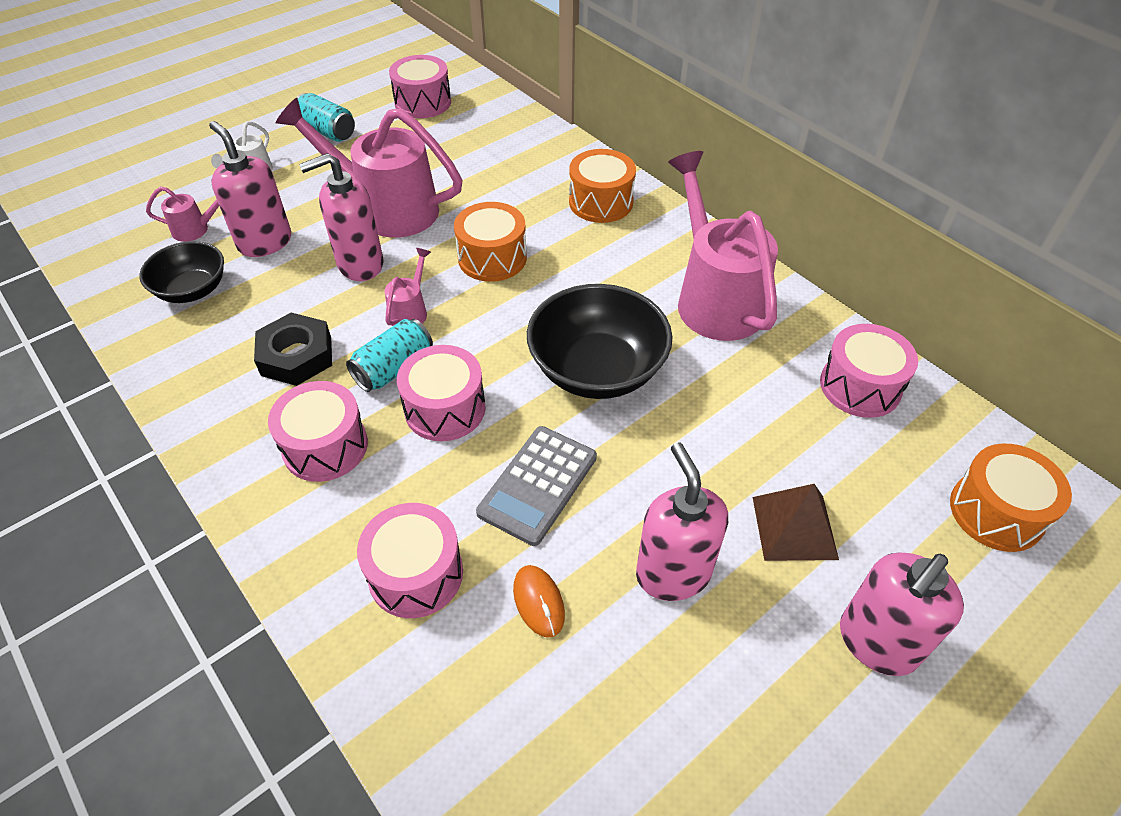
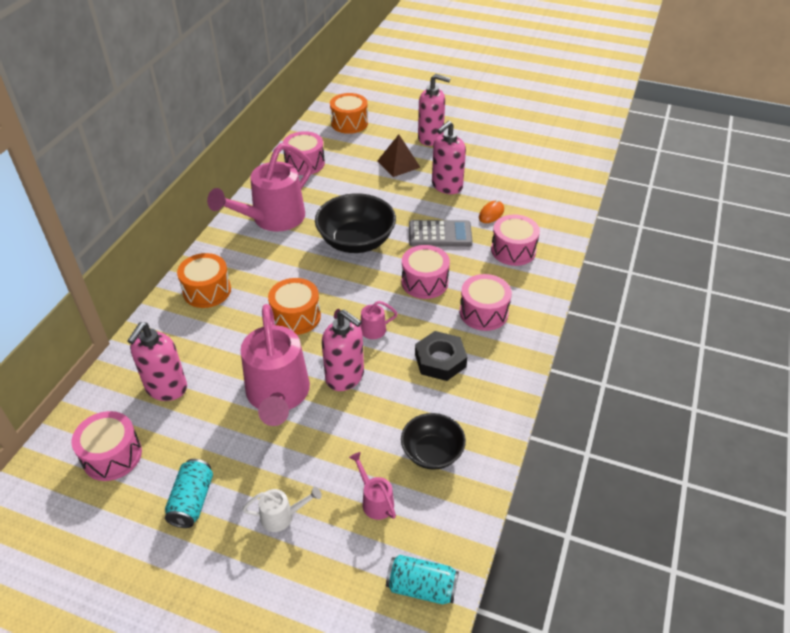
camera: 120 degrees left, 5 degrees down
(265, 242) = (359, 445): pink soap dispenser -> pink soap dispenser (166, 388)
(394, 368) = (415, 314): turquoise can -> turquoise can (421, 587)

